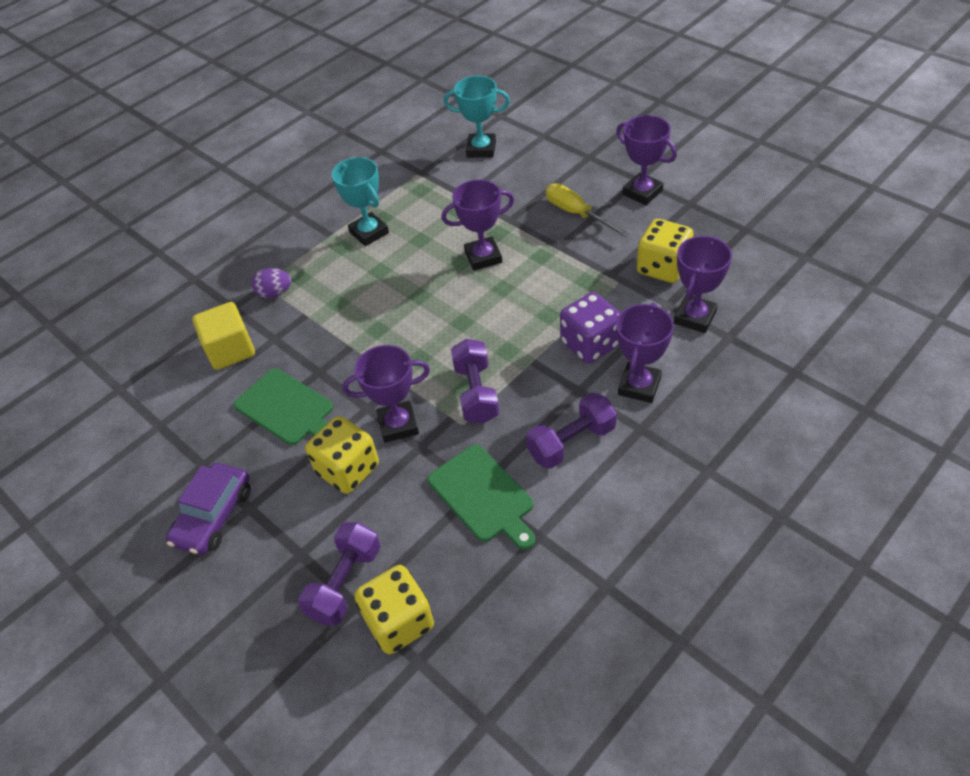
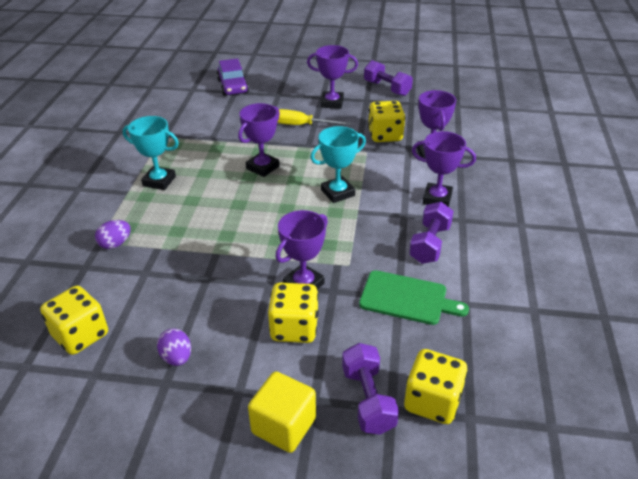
camera: 40 degrees left, 10 degrees down
(177, 380) = (81, 335): none -> yellow dice
(214, 516) = (213, 412): purple car -> purple car (233, 86)
(229, 444) = (177, 357): none -> purple egg
(230, 350) = (112, 295): yellow cube -> yellow cube (284, 426)
(287, 409) = (203, 312): green cutting board -> none
(476, 393) = (339, 243): purple dumbbell -> purple dumbbell (387, 88)
(481, 149) = (198, 110): turquoise trophy -> turquoise trophy (338, 193)
(590, 344) = (384, 188): purple dice -> none
(639, 386) = (437, 199): purple trophy -> purple trophy turned 60 degrees counterclockwise

